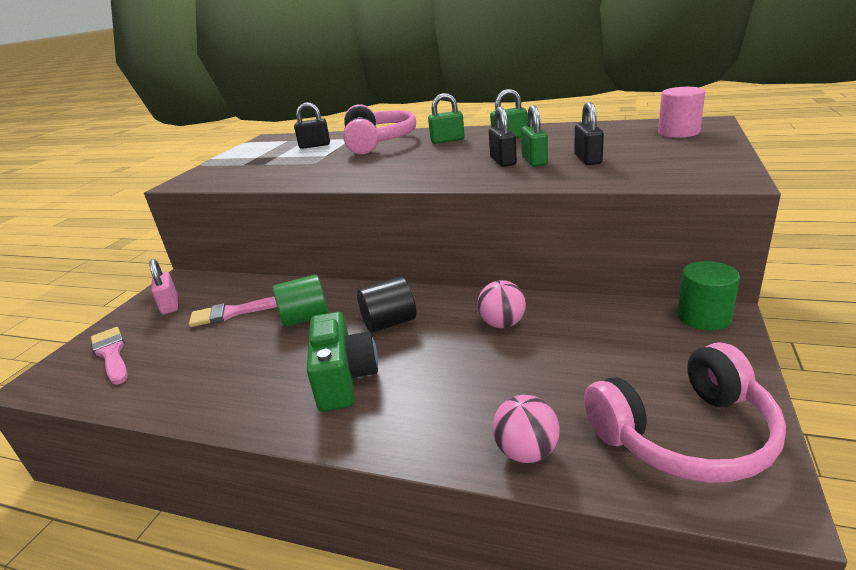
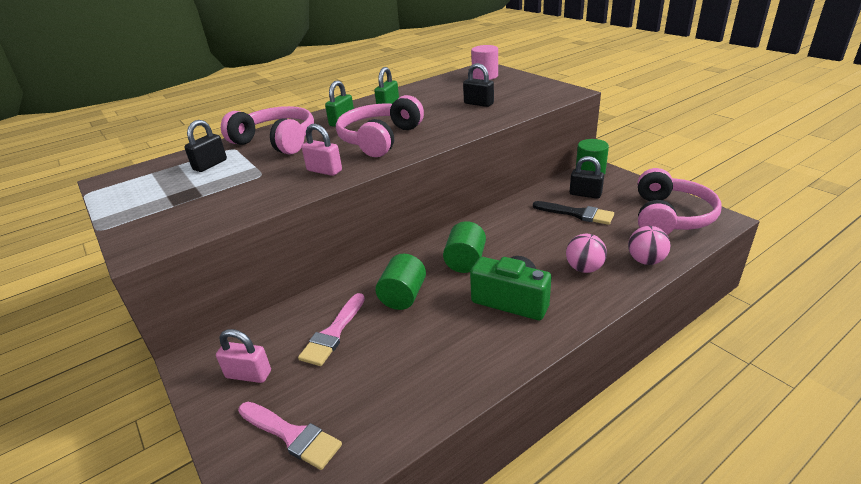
camera: 55 degrees left, 5 degrees up
(111, 354) = (292, 435): pink brush -> pink brush turned 150 degrees counterclockwise
(341, 174) = (324, 171): none -> pink padlock
(389, 323) = (465, 261): black cylinder -> green cylinder
(429, 163) = (380, 139): none -> pink headphones
(502, 324) = (523, 223): pink ball -> pink ball (584, 268)
(503, 161) = (430, 121): black padlock -> black padlock (585, 194)
(534, 161) = (450, 114): green padlock -> none
(575, 350) = (577, 214): none -> black brush

